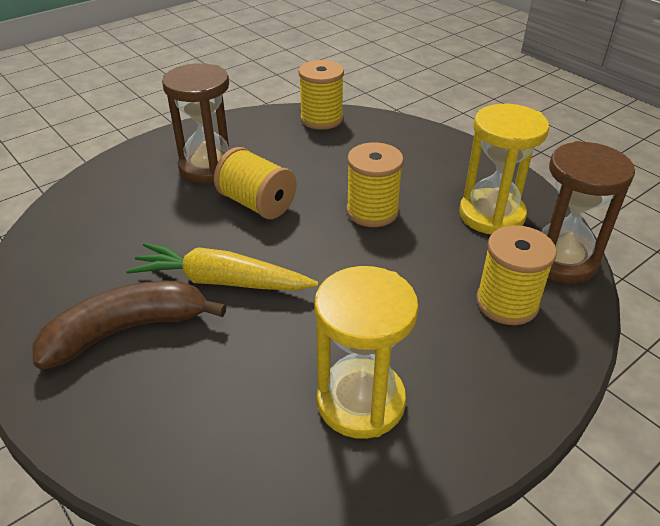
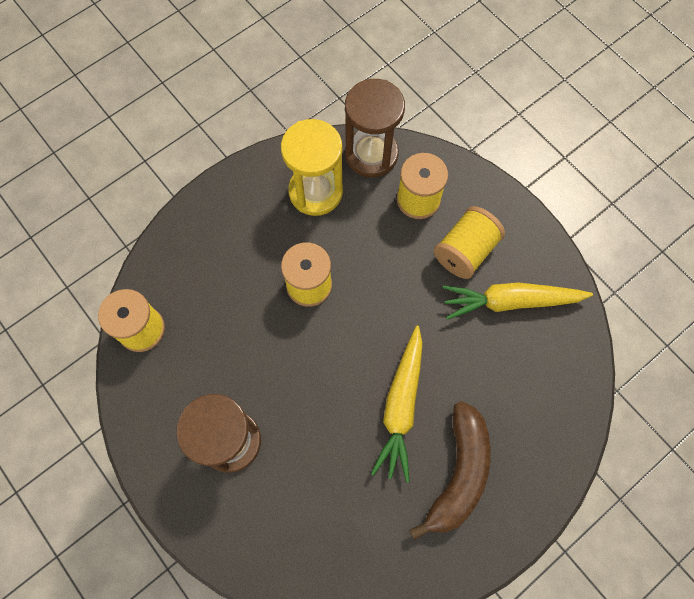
camera: 90 degrees left, 30 degrees up
(126, 330) = (458, 473): brown banana -> brown banana turned 135 degrees counterclockwise
(257, 204) = (295, 386): yellow spool -> yellow spool (465, 251)
(360, 401) = (511, 301): yellow hourglass -> yellow carrot

